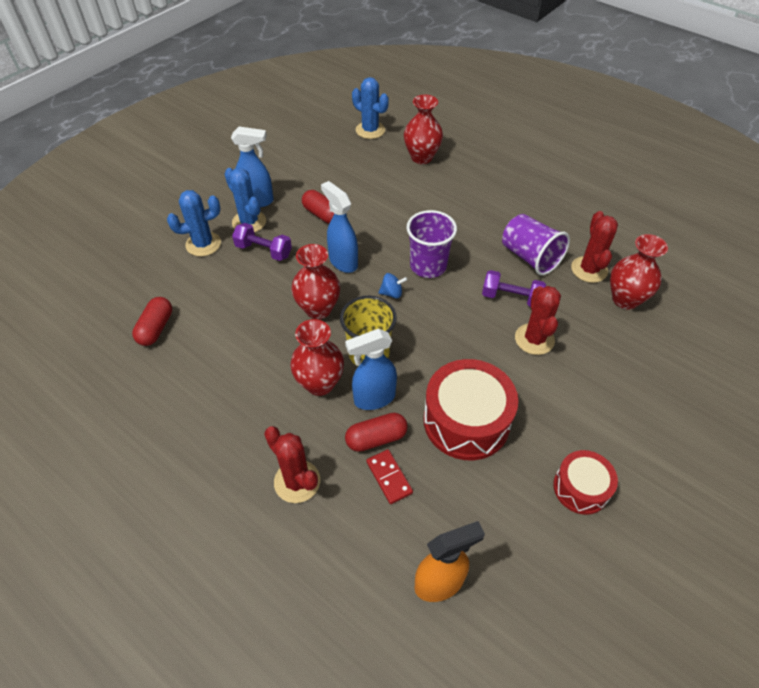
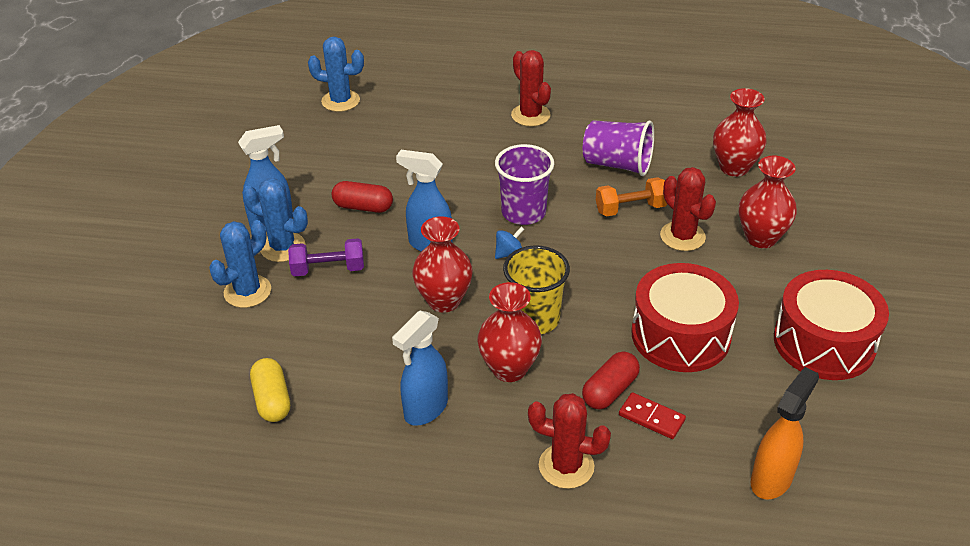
camera: 30 degrees left, 10 degrees down
(156, 328) = (272, 400): red capsule -> yellow capsule
(374, 398) = (576, 357): blue spray bottle -> blue spray bottle (425, 409)
(421, 157) = (424, 109): red vase -> red vase (761, 238)
(511, 298) = (630, 209): purple dumbbell -> orange dumbbell
(580, 488) = (824, 342): red drum -> red drum, size x1.70
(589, 269) = (681, 154): red cactus -> red cactus (530, 115)

